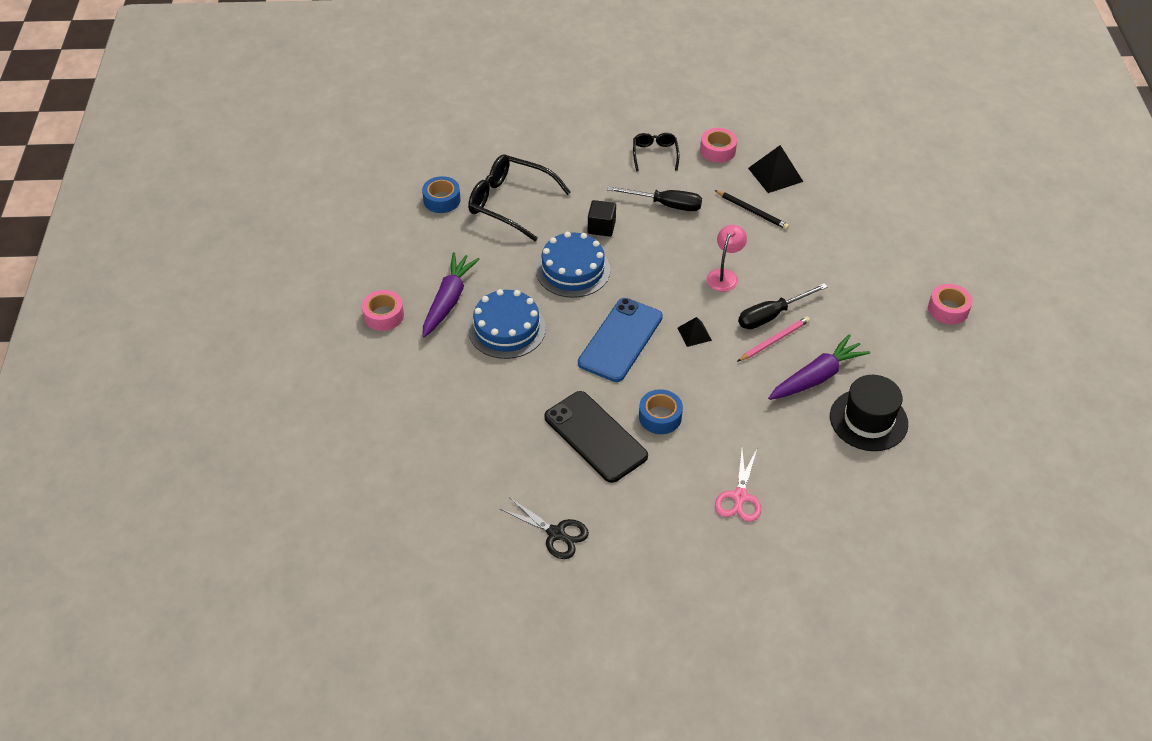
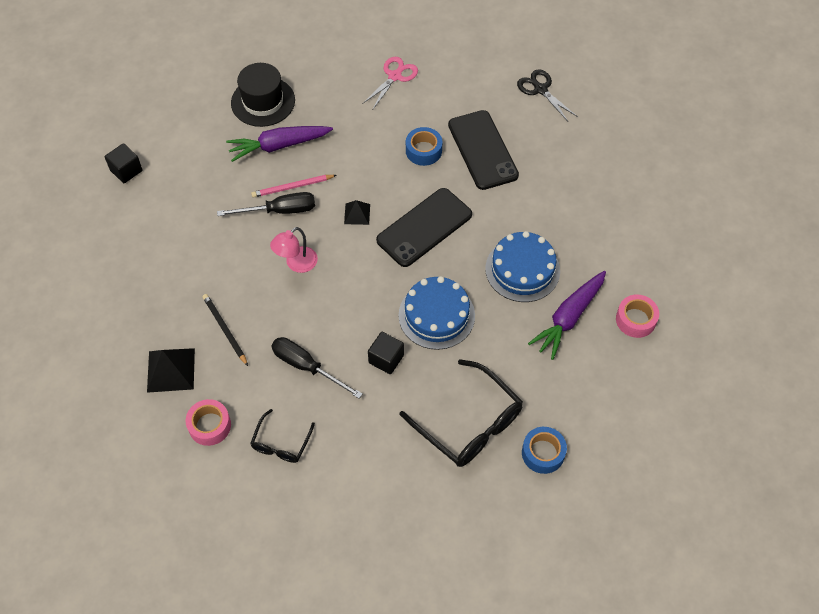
camera: 160 degrees left, 10 degrees up
(620, 340) = (424, 227): blue phone -> black phone
(948, 309) = (126, 170): pink tape -> black cube

